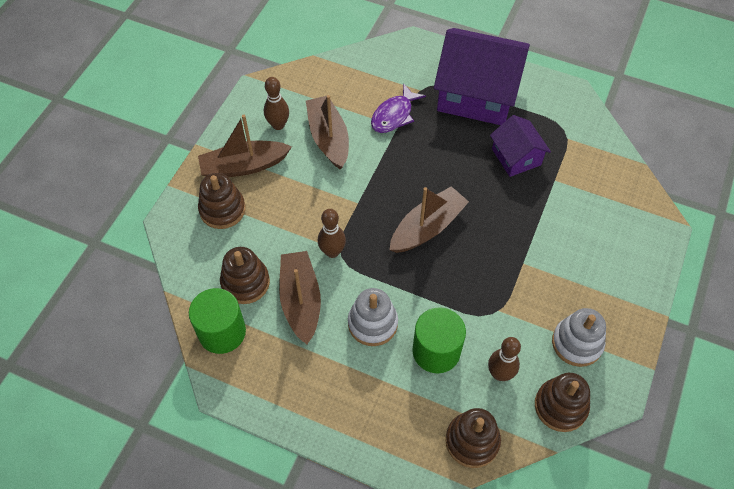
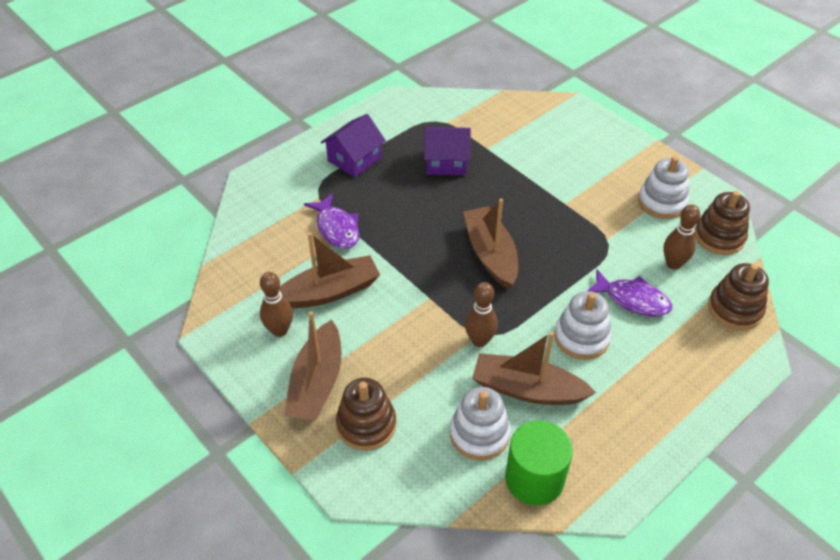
camera: 65 degrees left, 10 degrees down
(245, 282) = (479, 434): brown stacking toy -> white stacking toy
(328, 138) = (329, 292): brown boat -> brown boat turned 150 degrees clockwise
(436, 351) = (632, 299): green cylinder -> purple fish
(477, 94) = (354, 159): purple house -> purple house, size x0.53

